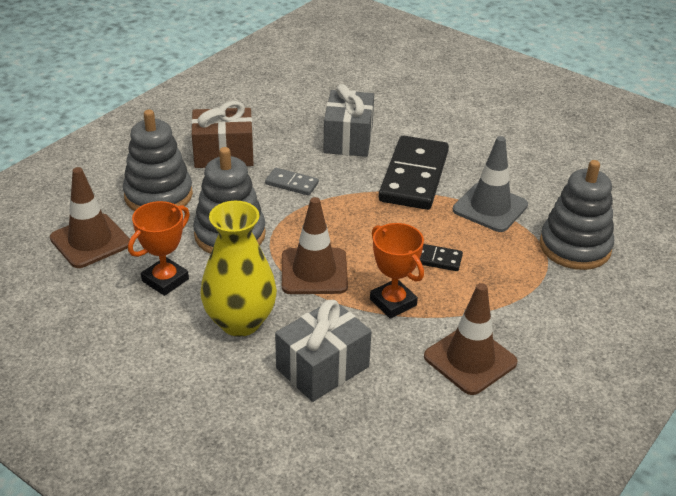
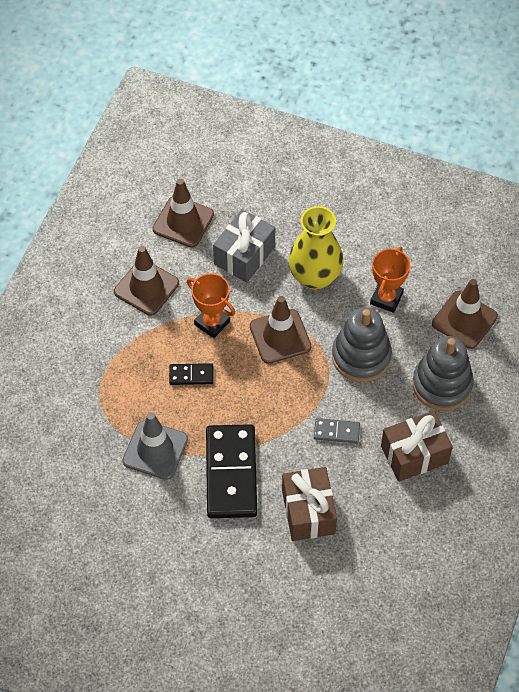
camera: 165 degrees right, 20 degrees up
(348, 139) = (308, 512): grey gift -> brown gift
(396, 433) = (183, 222): none -> brown traffic cone
(575, 247) = (78, 421): grey stacking toy -> none

